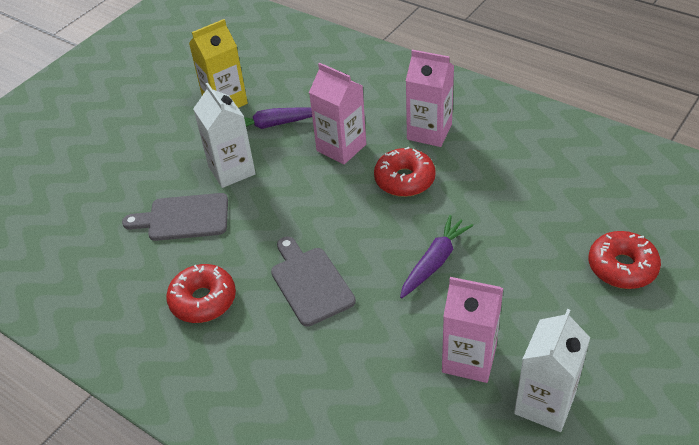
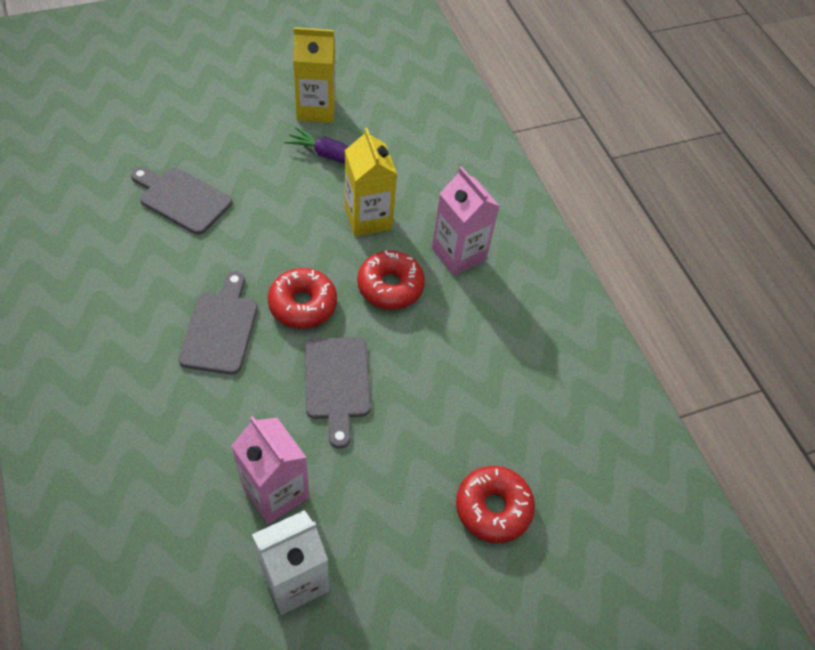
camera: 25 degrees right, 10 degrees up
(203, 300) = (128, 284): red donut -> red donut (303, 304)
(231, 170) = (259, 180): white carton -> none
(341, 147) = (368, 218): pink carton -> yellow carton
(434, 262) = (337, 383): purple carrot -> grey cutting board

